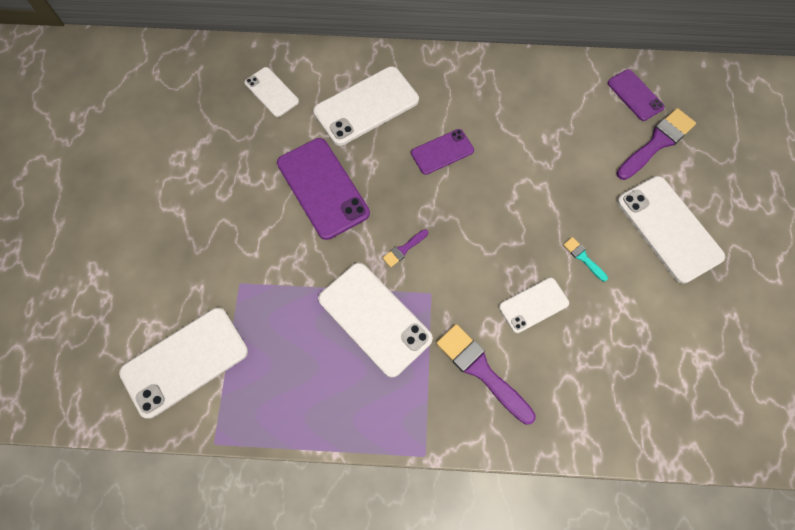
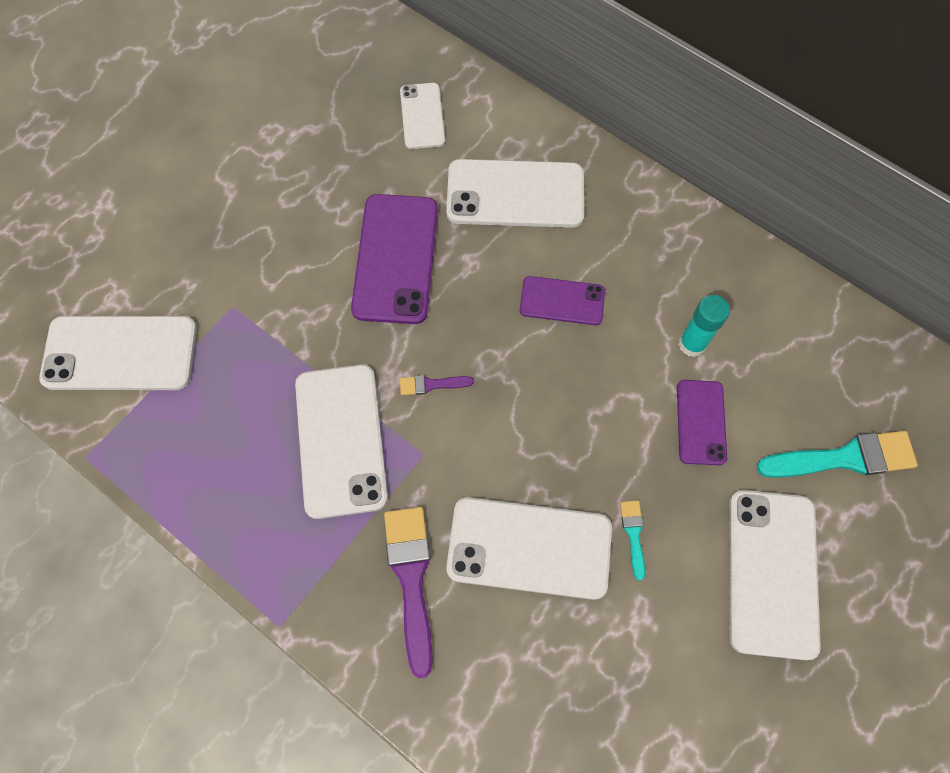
camera: 35 degrees right, 0 degrees up
(532, 131) = (692, 344): none -> turquoise glue stick
(533, 305) = (529, 548): white phone -> white phone, size x1.73
(635, 95) = (863, 380): purple phone -> purple phone (701, 422)
(657, 143) = (844, 458): purple brush -> turquoise brush

